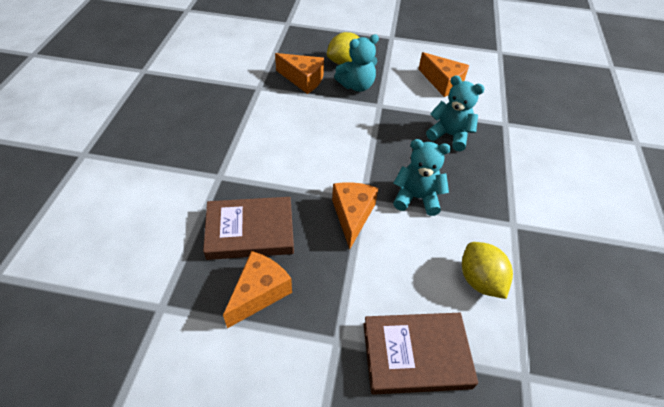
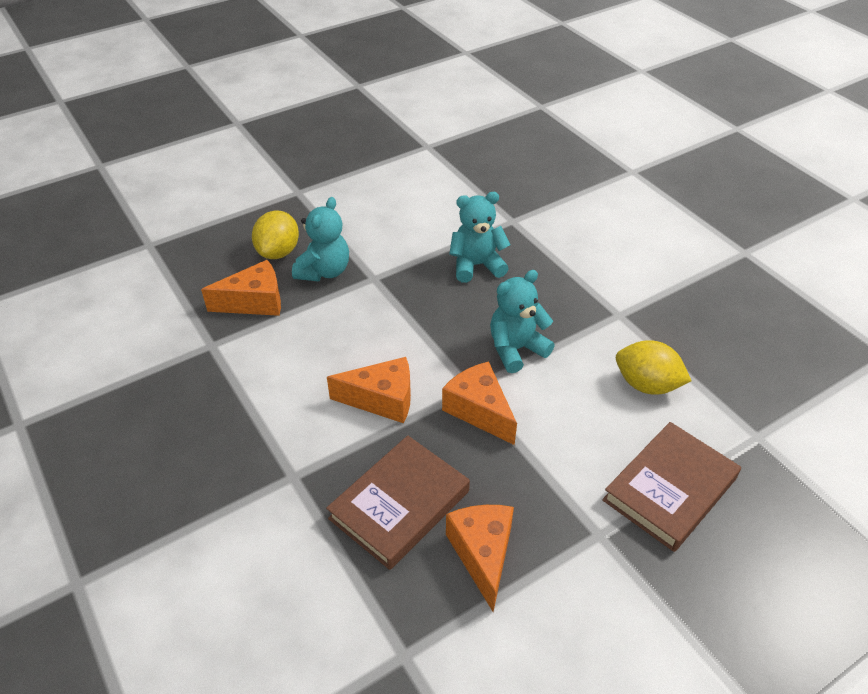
camera: 40 degrees left, 5 degrees down
(442, 83) = (409, 213): orange cheese -> orange cheese (382, 400)

